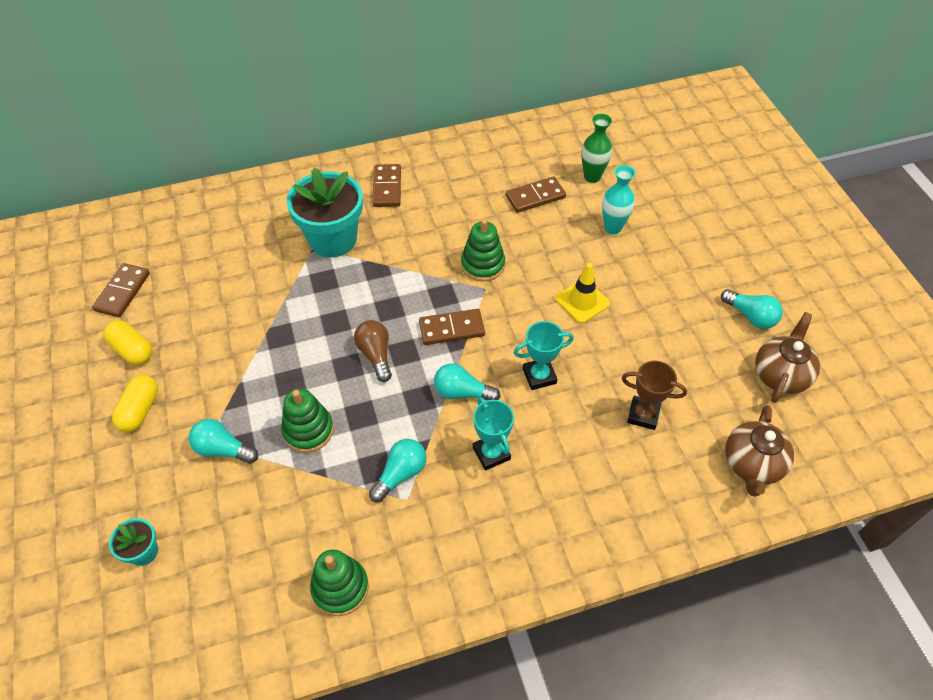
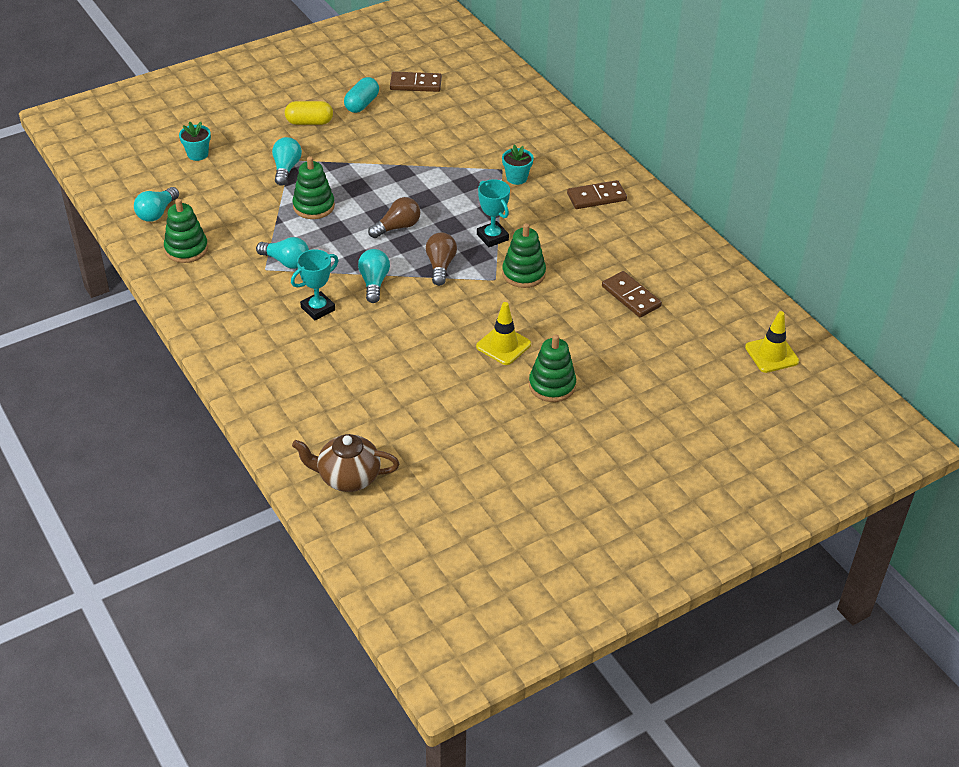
camera: 75 degrees right, 10 degrees down
(132, 350) = (362, 104): yellow capsule -> turquoise capsule
(333, 239) = (516, 178): turquoise flower pot -> turquoise flower pot, size x0.46
(451, 329) = (440, 266): brown domino -> brown light bulb
(539, 376) = (405, 327): turquoise trophy -> turquoise trophy (492, 237)
(592, 177) = (681, 335): green vase -> none
(612, 228) = (612, 357): turquoise vase -> none
(626, 130) = (771, 354): none -> yellow traffic cone
(642, 277) = (552, 385): none -> green stacking toy
(643, 415) = (383, 399): brown trophy -> none
(750, 316) = (529, 471): turquoise light bulb -> turquoise light bulb (157, 213)
(780, 374) = (460, 496): brown teapot -> none

